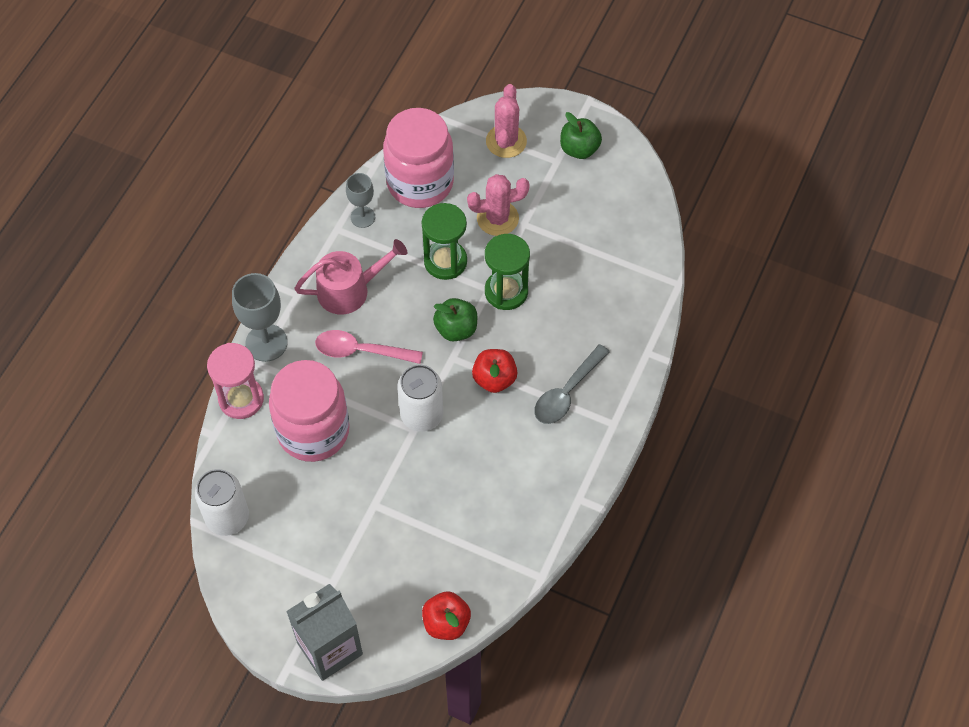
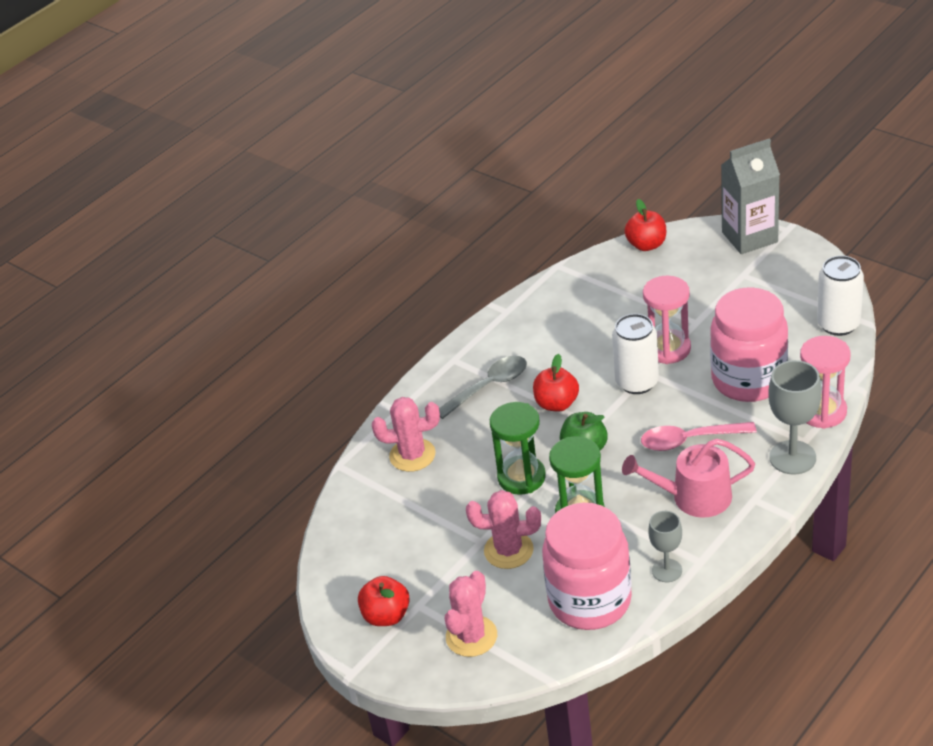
camera: 160 degrees left, 20 degrees down
(361, 351) = (690, 440): pink spoon -> pink spoon turned 150 degrees clockwise
(398, 463) = (668, 349): none -> pink hourglass
(579, 149) = (386, 616): green apple -> red apple
(614, 303) = (412, 455): none -> pink cactus

